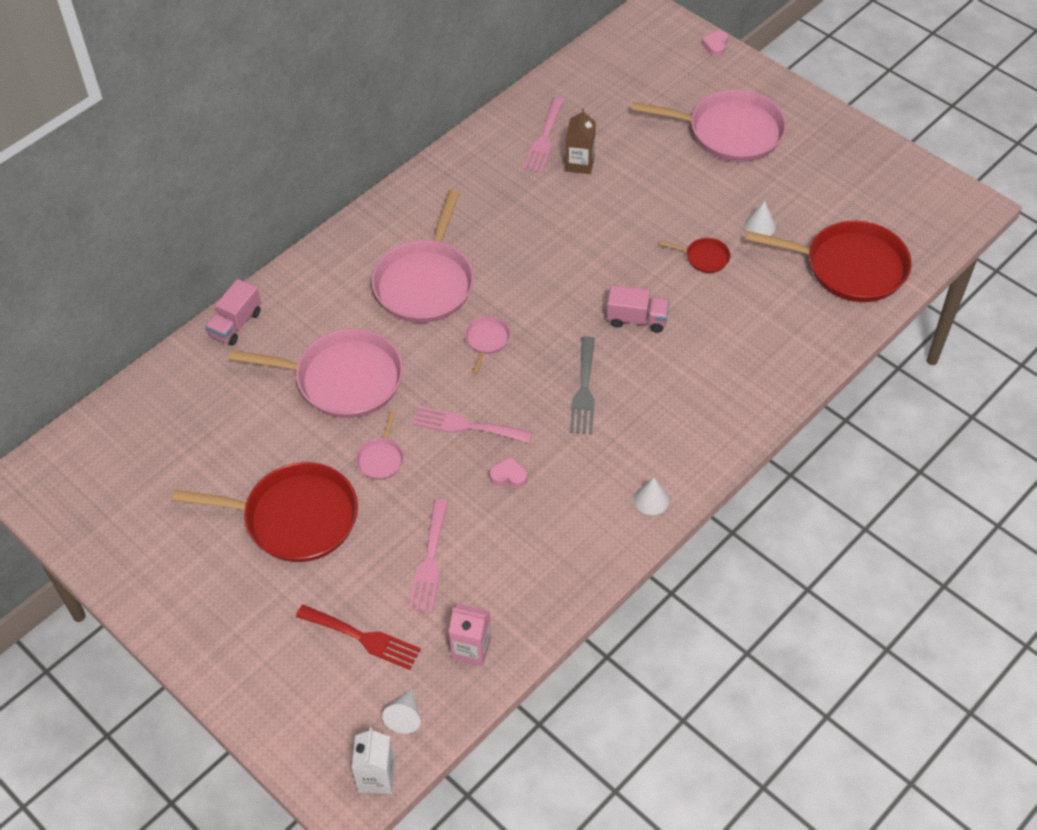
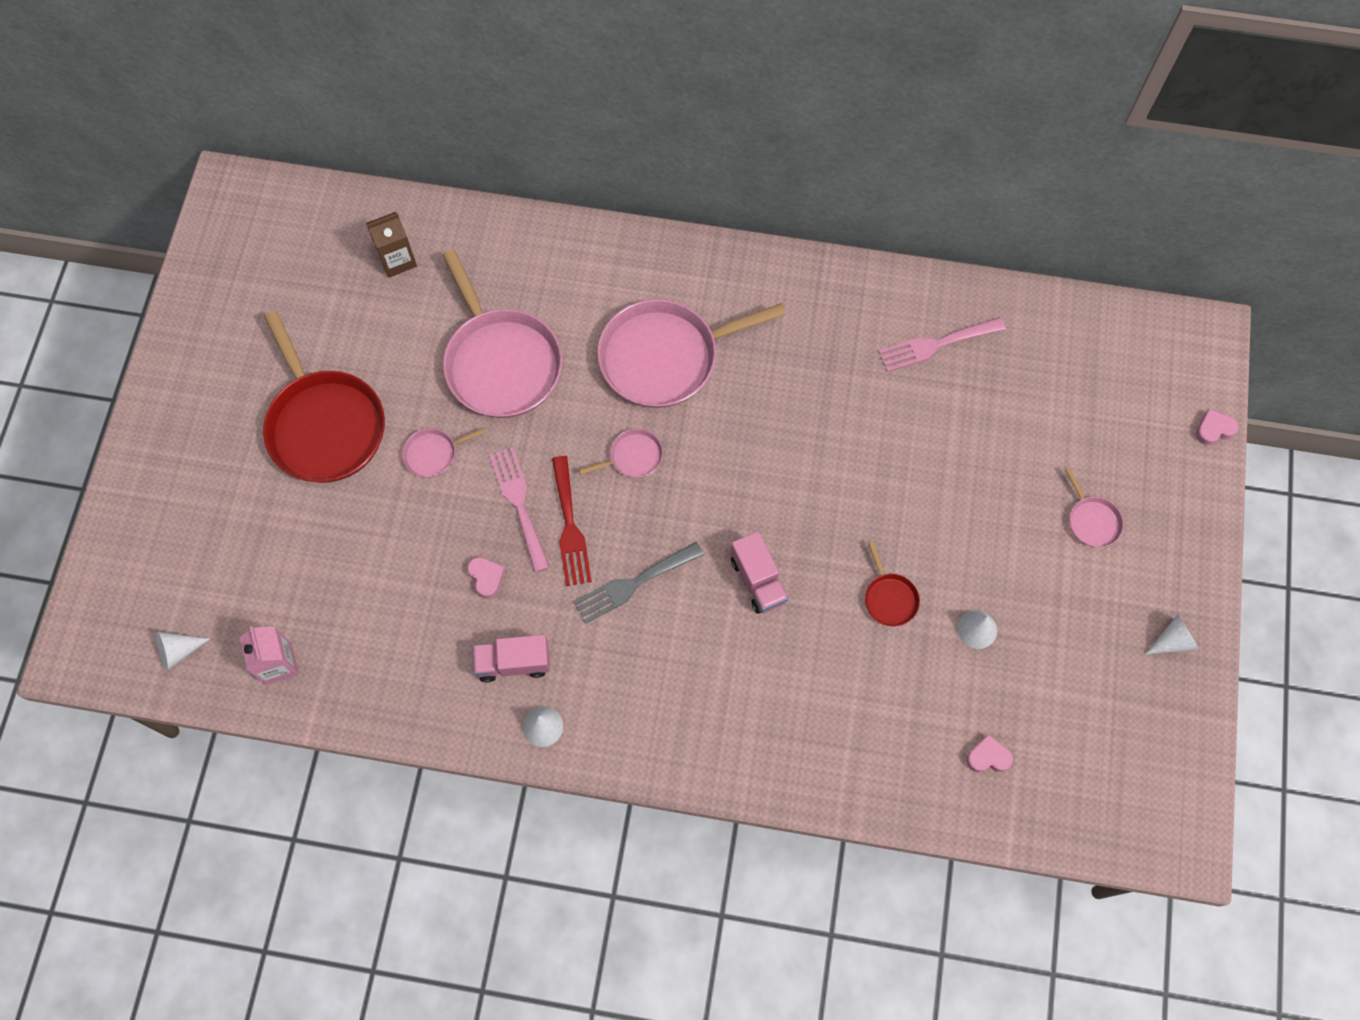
camera: 55 degrees right, 15 degrees up
(236, 324) = (502, 231): pink truck -> pink truck (513, 663)
(363, 638) = (236, 565): red fork -> red fork (570, 527)
(376, 777) = (108, 666): white carton -> none
(430, 561) = (349, 569): pink fork -> none
(579, 163) = (927, 399): brown carton -> brown carton (397, 260)
(730, 132) = (1092, 521): pink pan -> pink pan, size x0.44
(838, 139) = (1172, 641): none -> white cone
(850, 267) = (988, 757): red pan -> pink heart

